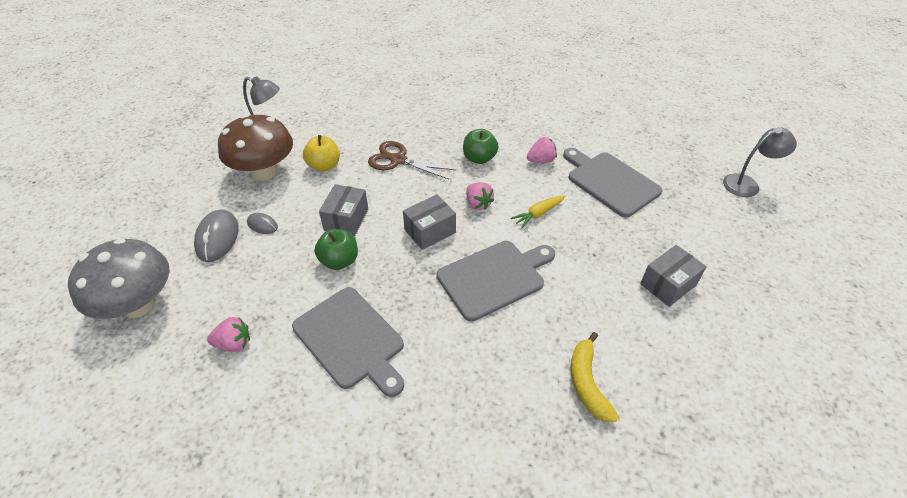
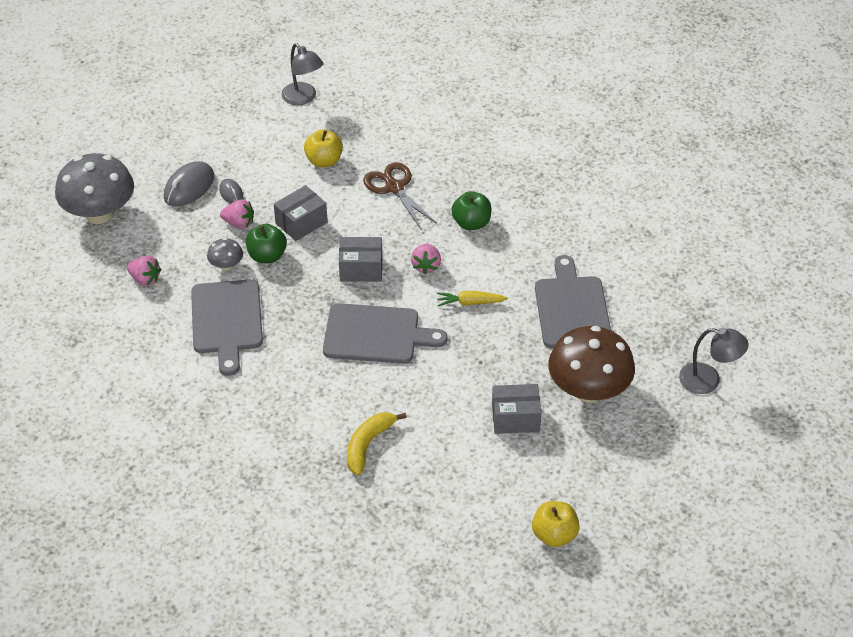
camera: 35 degrees right, 0 degrees up
(264, 171) = (269, 141): brown mushroom -> brown mushroom (588, 390)
(308, 288) = (226, 265): none -> grey mushroom
(541, 160) = (529, 254): pink strawberry -> pink strawberry (239, 223)
(809, 367) = (554, 535): none -> yellow apple

